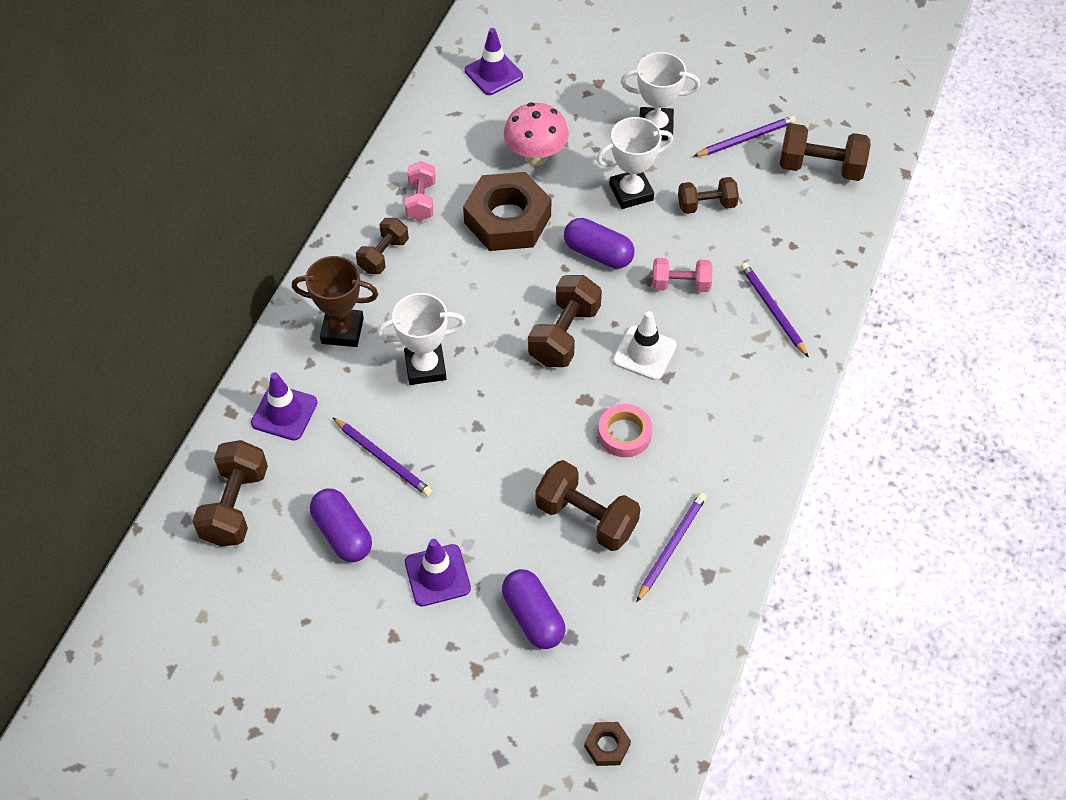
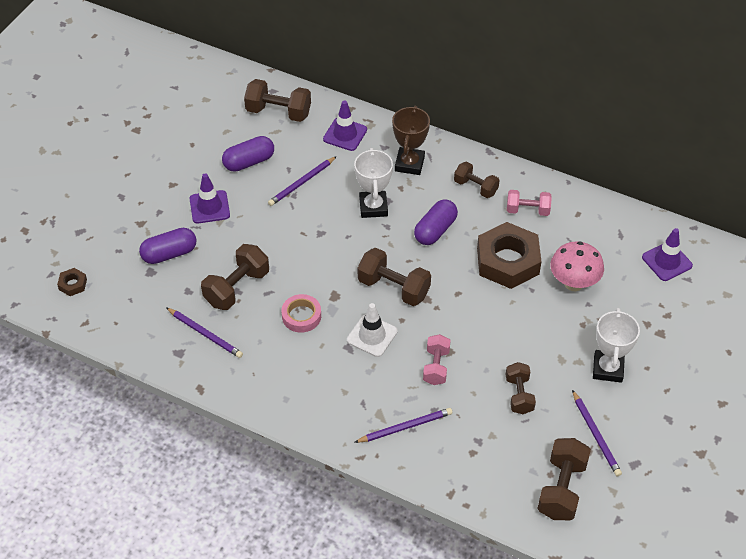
camera: 95 degrees right, 5 degrees down
(598, 253) = (470, 315): purple capsule -> purple capsule (435, 230)
(631, 192) = (534, 343): white trophy -> none

